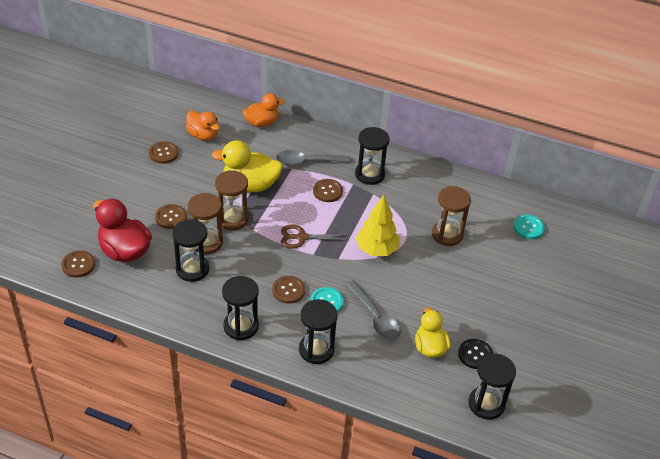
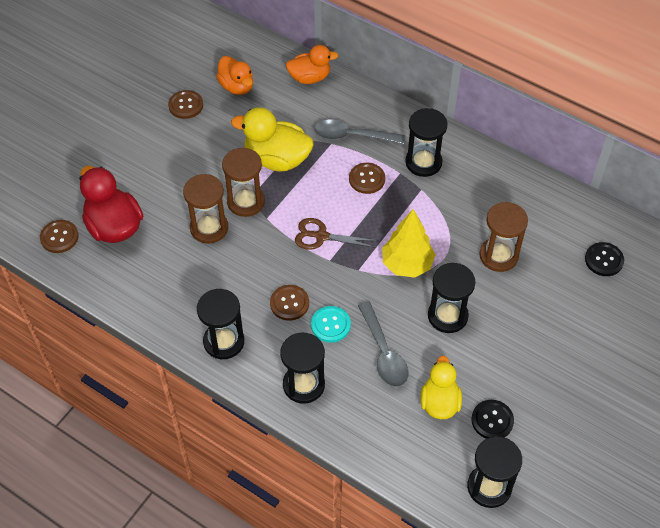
camera: 15 degrees right, 10 degrees up
(171, 217) = (175, 190): brown button -> none
(192, 269) = (185, 260): black hourglass -> black hourglass (447, 316)
(528, 228) = (604, 260): turquoise button -> black button

